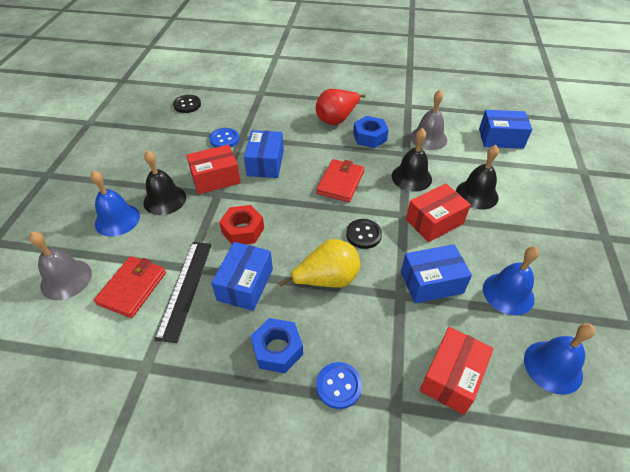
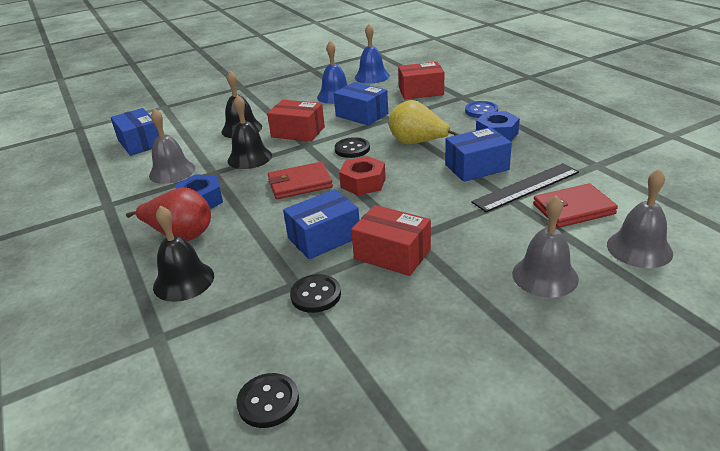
camera: 125 degrees left, 15 degrees down
(117, 219) = (545, 276): blue bell -> grey bell
(164, 199) = (471, 265): black bell -> black bell (183, 281)
(224, 139) = (316, 295): blue button -> black button
(243, 230) = (431, 197): red nut -> red nut (363, 183)

